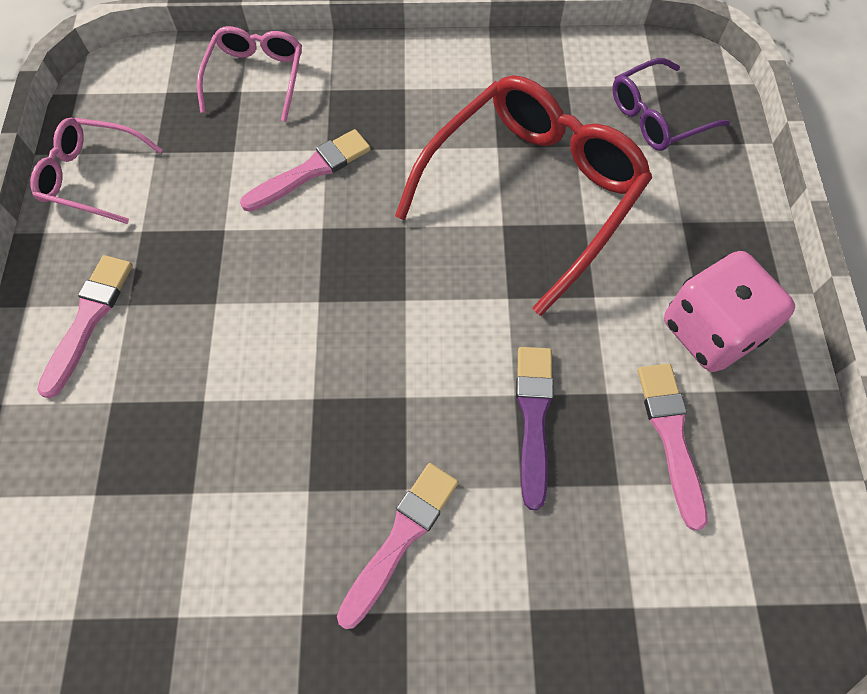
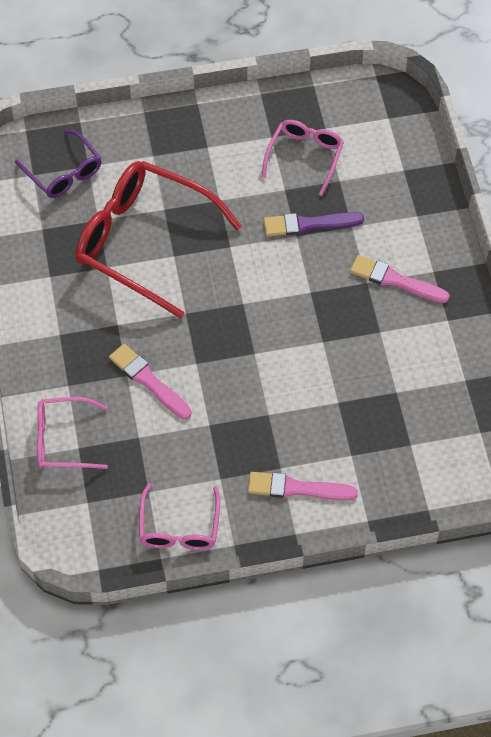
camera: 100 degrees left, 5 degrees down
(671, 436) = (304, 157): pink brush -> pink glasses
(710, 330) = (231, 139): pink dice -> none

